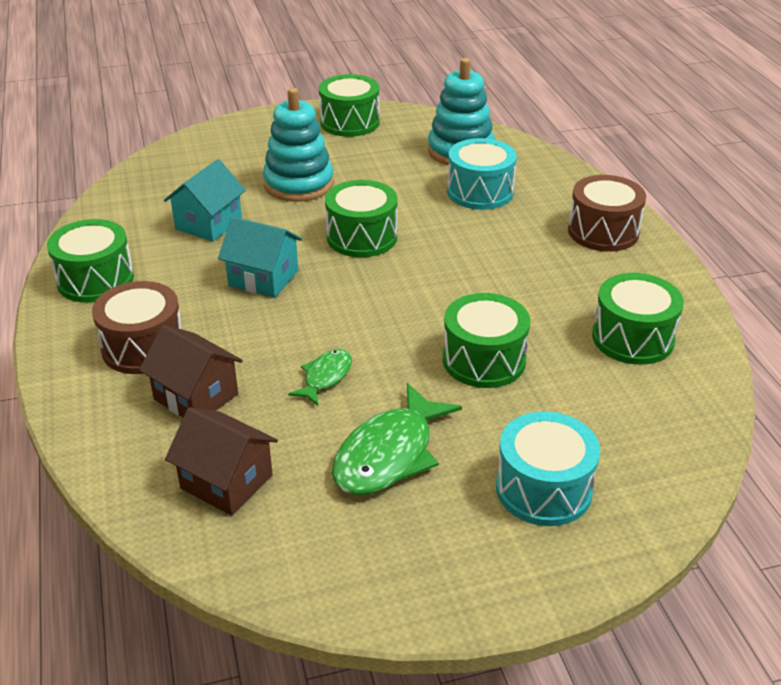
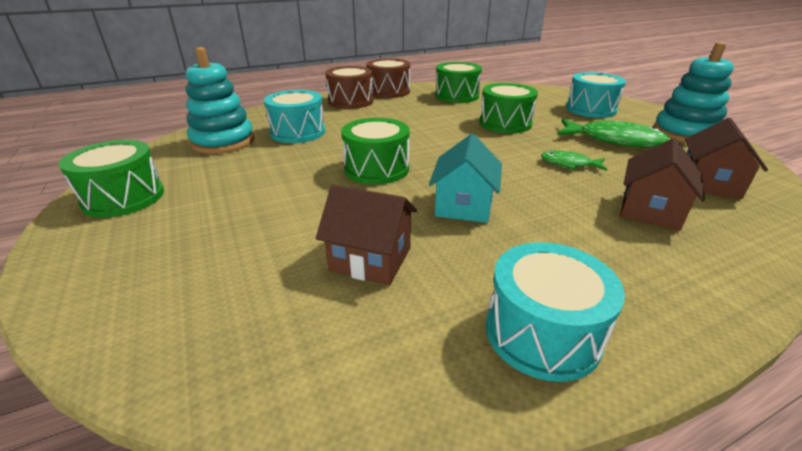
camera: 100 degrees left, 5 degrees down
(95, 280) = (542, 333): green drum -> turquoise drum
(143, 347) = (624, 254): brown drum -> brown drum (388, 91)
(208, 224) = (371, 259): turquoise house -> brown house
(299, 184) = (273, 211): turquoise stacking toy -> turquoise stacking toy (685, 133)

